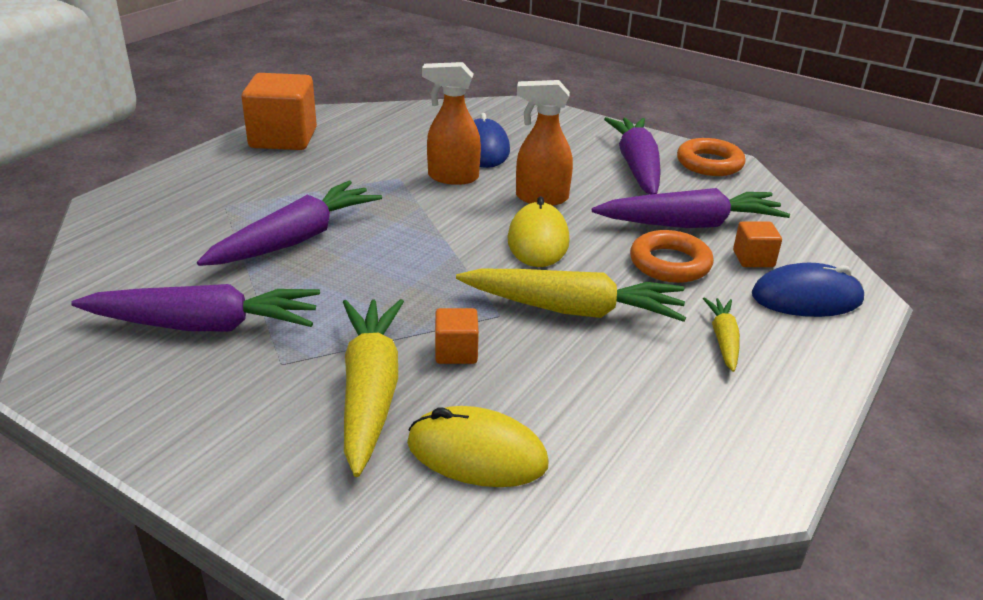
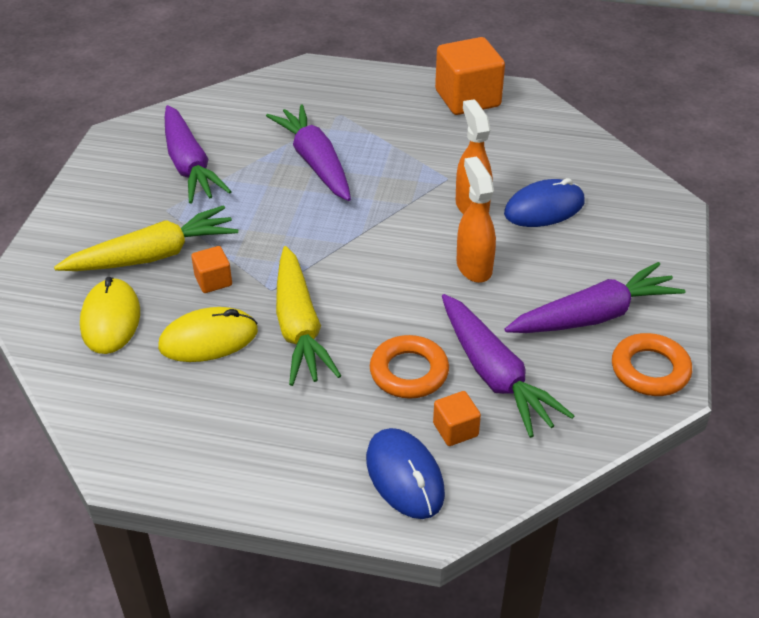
camera: 70 degrees right, 10 degrees up
(296, 239) = (315, 162): purple carrot -> purple carrot turned 135 degrees counterclockwise
(538, 240) = (395, 283): yellow mouse -> yellow mouse (208, 339)
(723, 340) = (303, 424): yellow carrot -> none

